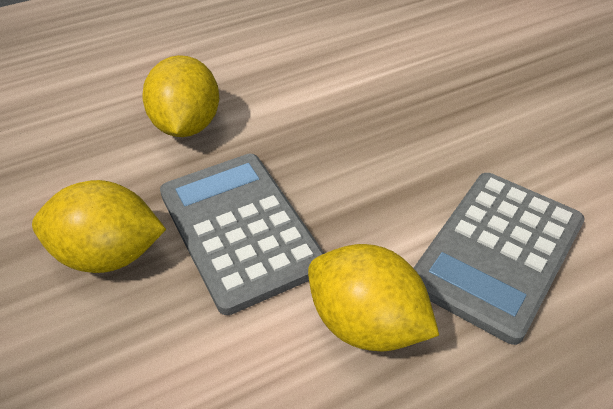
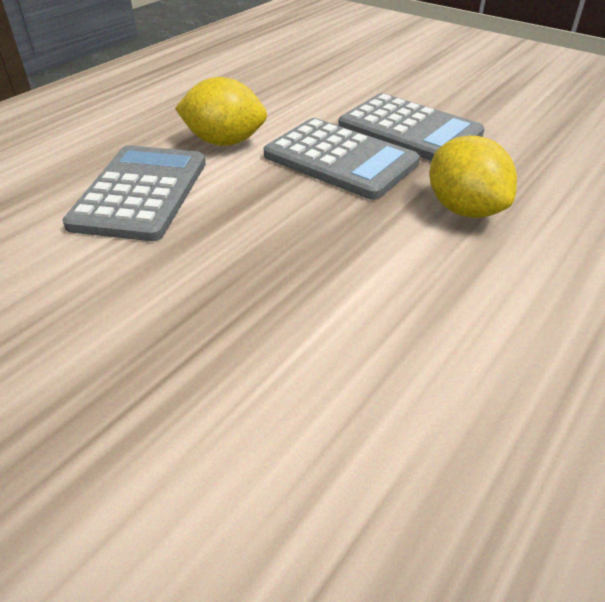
camera: 155 degrees right, 5 degrees down
(108, 254) = (409, 130): yellow lemon -> grey calculator

